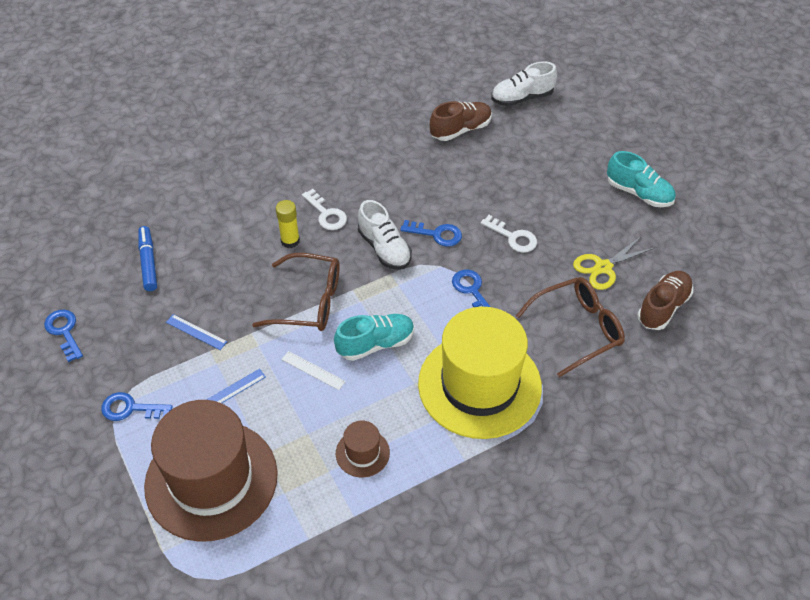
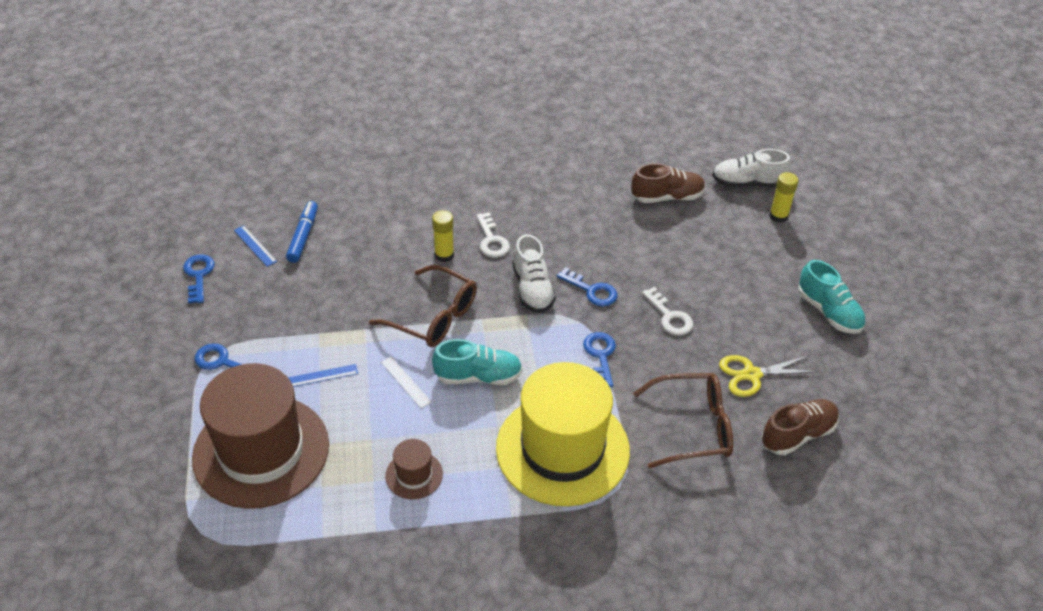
camera: 20 degrees right, 5 degrees down
(196, 332) = (315, 312): blue ruler -> blue ruler (255, 246)
(560, 120) = (778, 216): none -> yellow glue stick

